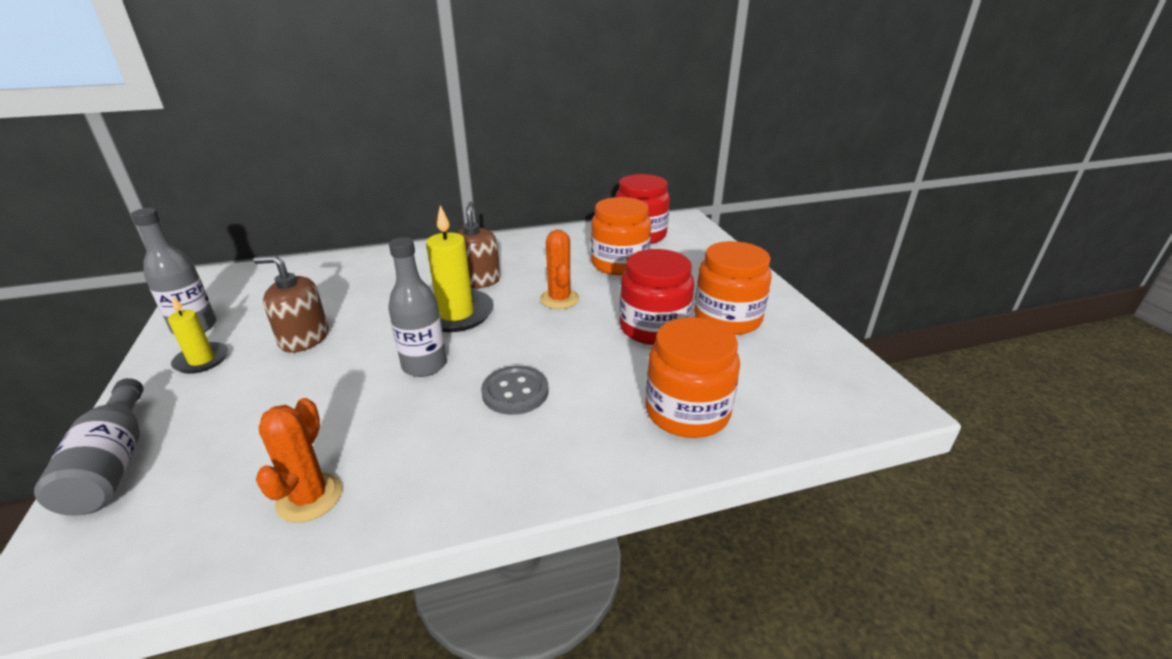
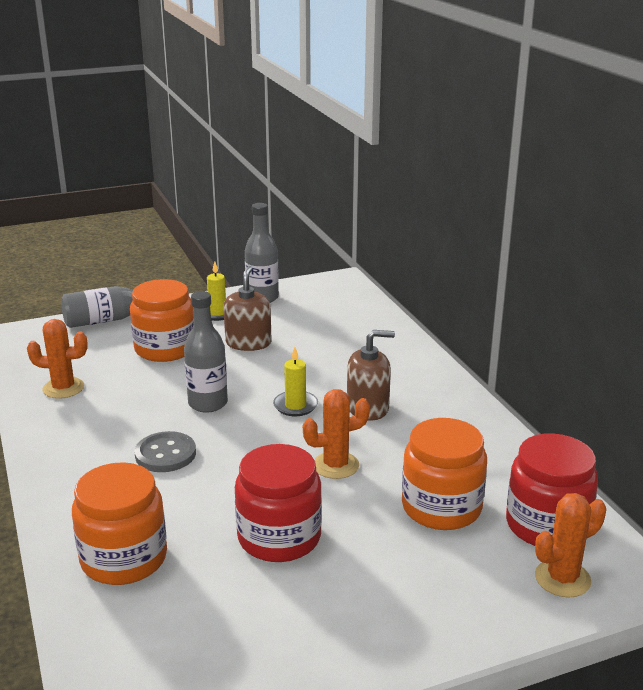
camera: 85 degrees right, 5 degrees down
(456, 314) = (295, 406): yellow candle -> yellow candle, size x0.58
(689, 237) = (562, 578): none -> orange cactus
(727, 318) = (307, 603): orange jar -> orange jar (165, 349)

